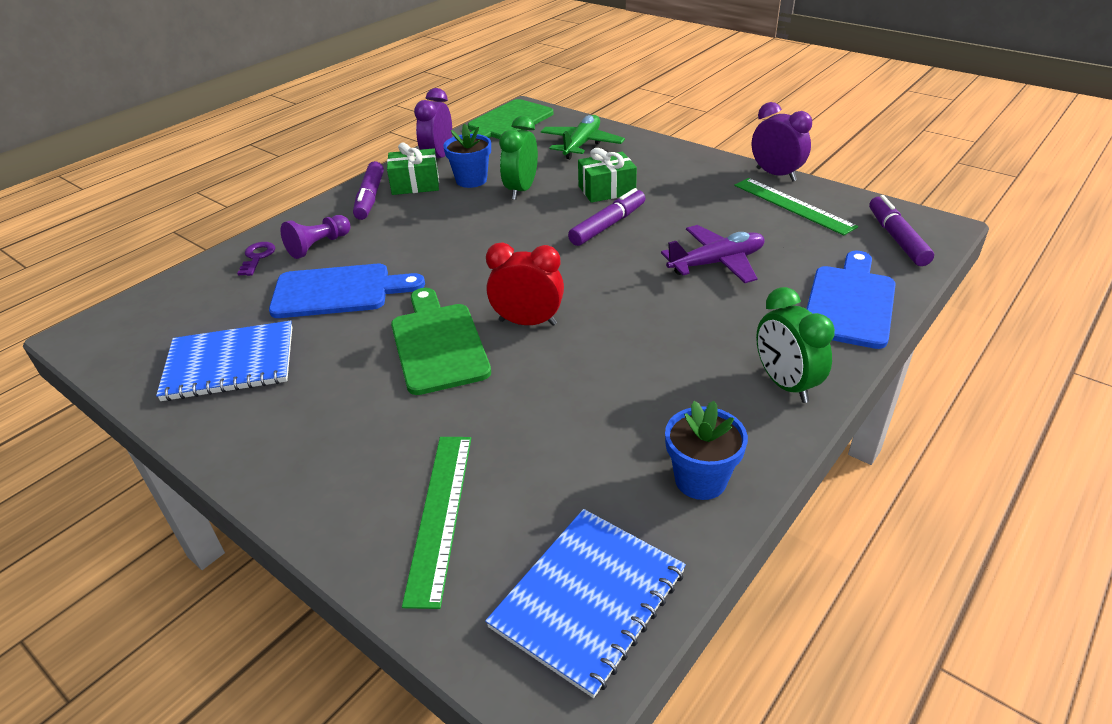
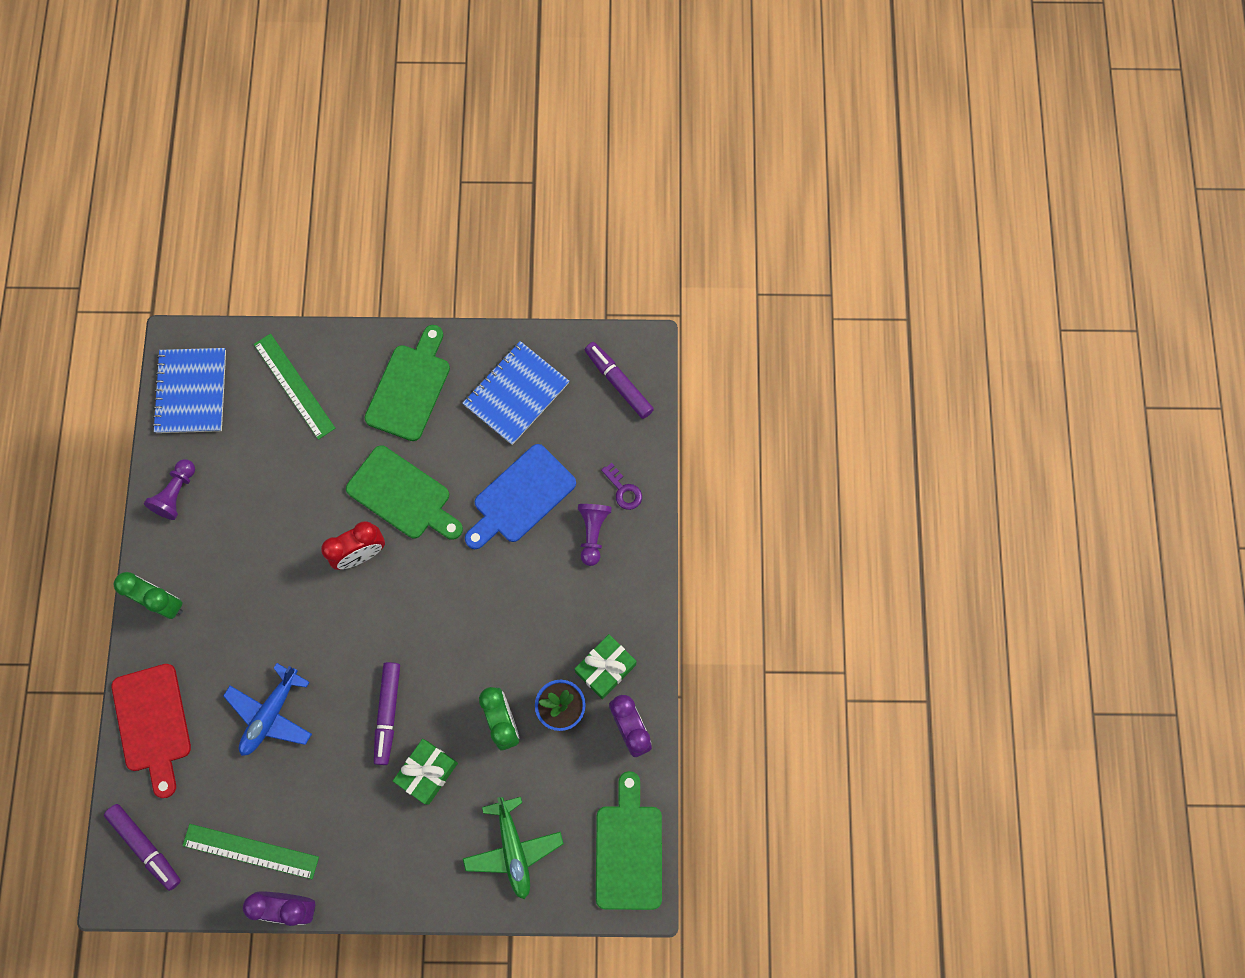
camera: 140 degrees right, 35 degrees up
(316, 429) = (410, 388): none -> green cutting board
(370, 198) = (623, 621): purple marker -> purple marker (618, 382)
(700, 480) = (176, 493): blue flower pot -> purple pawn
(716, 263) = (271, 714): purple plane -> blue plane
(849, 303) = (153, 723): blue cutting board -> red cutting board

